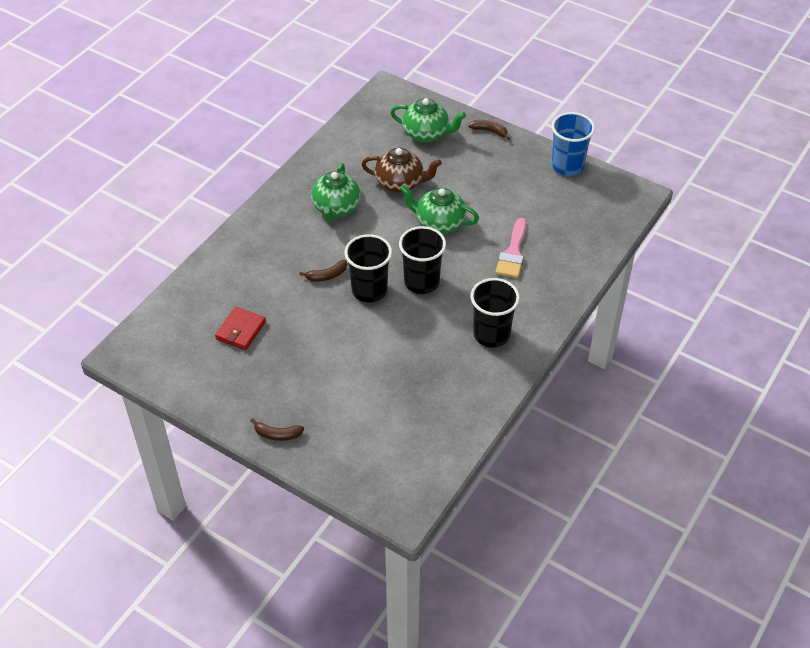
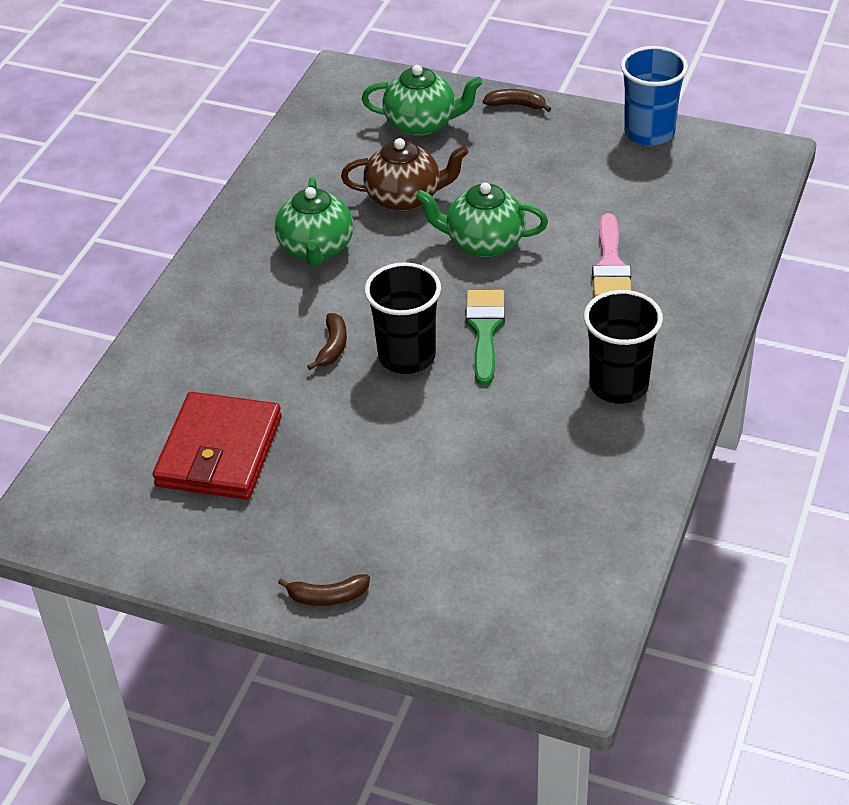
camera: 10 degrees left, 5 degrees down
(241, 330) = (219, 452): red wallet -> red wallet, size x1.70
(327, 275) = (332, 347): brown banana -> brown banana turned 45 degrees counterclockwise
(421, 282) = (484, 330): black cup -> green brush

